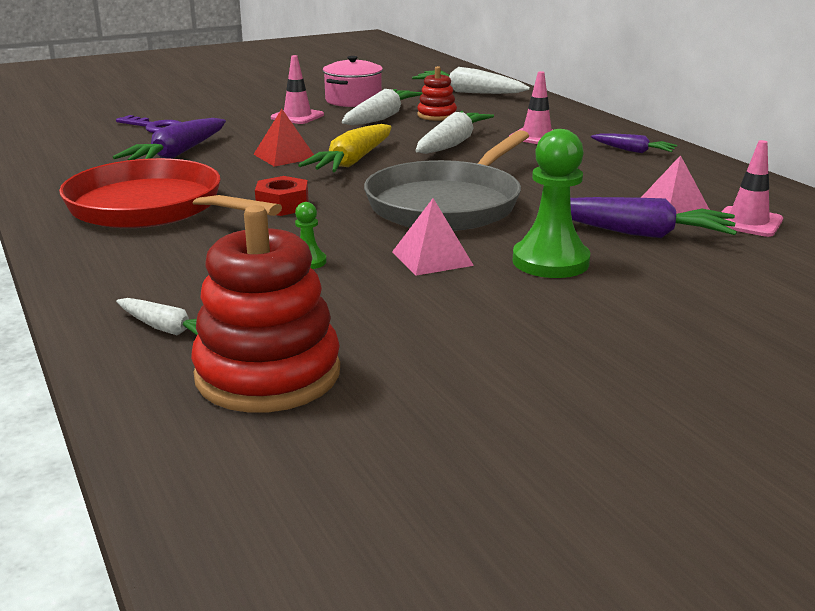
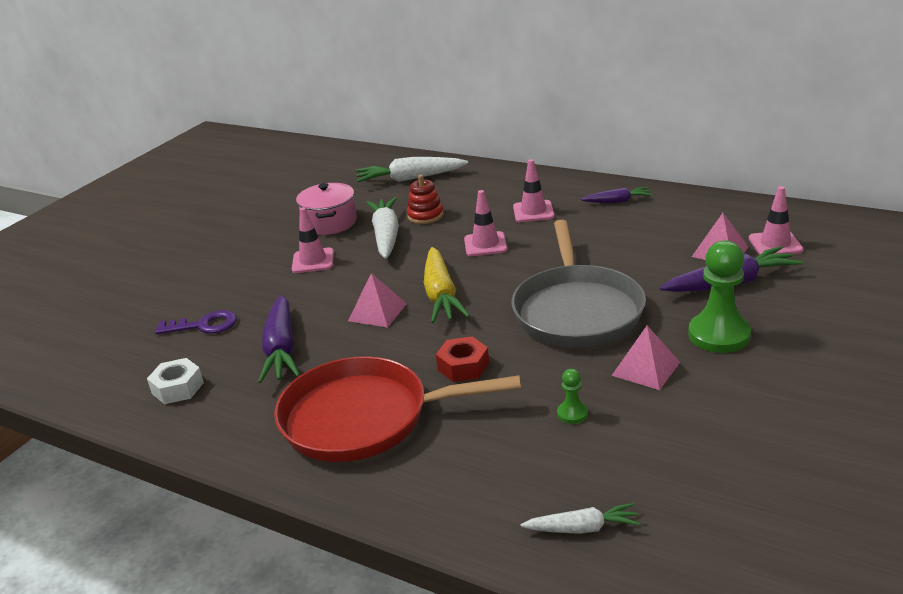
camera: 30 degrees left, 5 degrees up
(73, 152) = (178, 388): none -> white nut
(268, 374) = (706, 527): red stacking toy -> none
(284, 156) = (377, 312): red pyramid -> pink pyramid
(451, 144) = (485, 244): white carrot -> pink traffic cone

